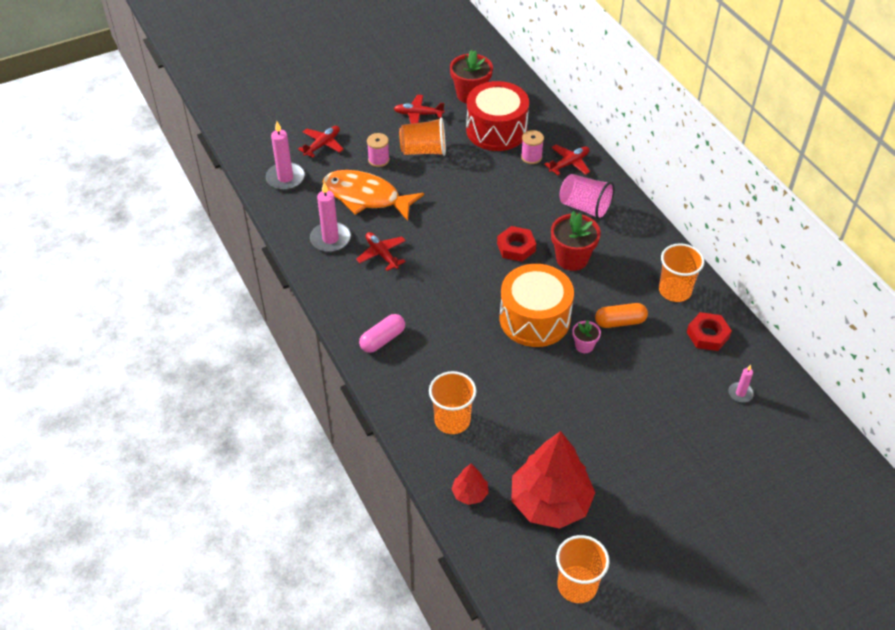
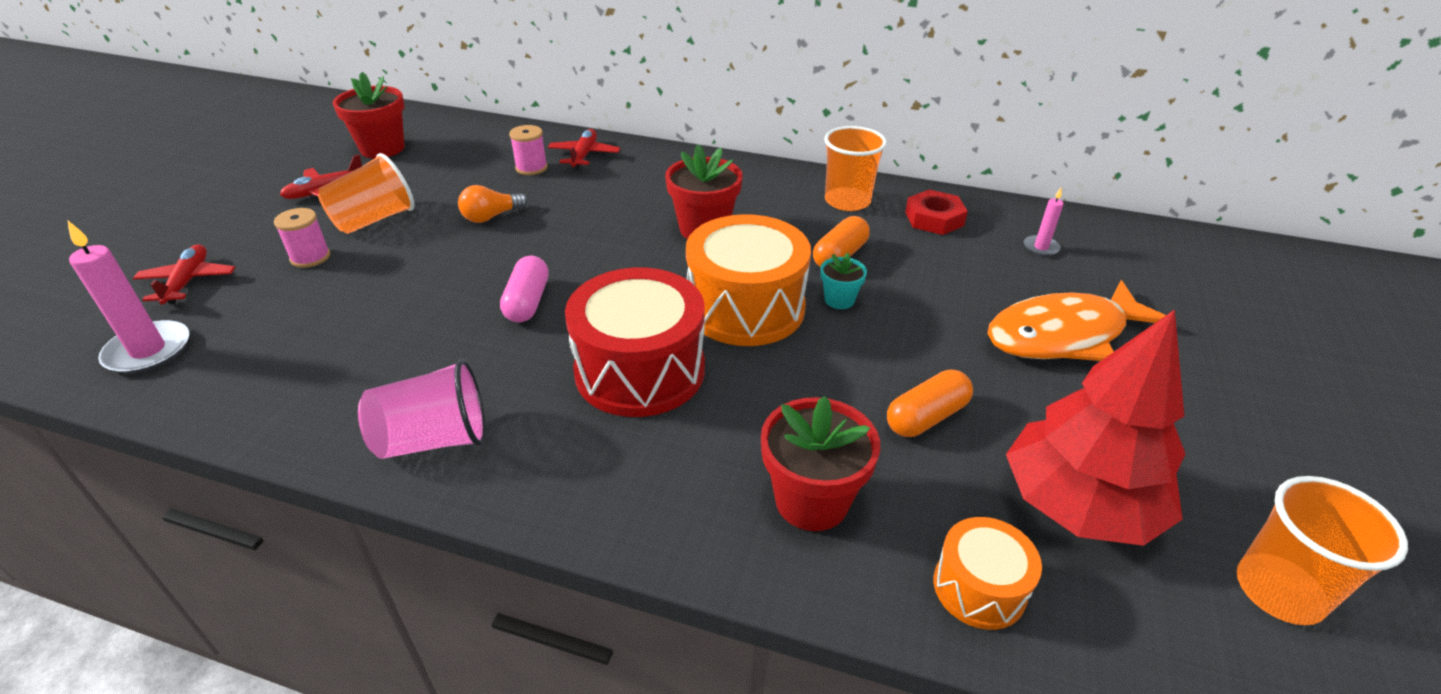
camera: 45 degrees left, 10 degrees down
(330, 239) = (320, 385): pink candle -> none
(366, 197) = (333, 305): orange fish -> orange fish (1064, 335)
(381, 254) = (435, 357): red plane -> none
(382, 339) = (566, 465): pink capsule -> pink capsule (527, 302)
(452, 420) = (811, 501): orange cup -> red flower pot
(470, 493) = (979, 588): red tree -> orange drum
(478, 182) = (491, 217): none -> orange light bulb
(496, 130) = (456, 164): red drum -> red drum (640, 370)
(516, 247) = (623, 252): red nut -> none
(542, 426) = (926, 417): none -> orange capsule
(584, 346) = (839, 300): pink flower pot -> turquoise flower pot
(585, 207) = (653, 181): pink cup -> pink cup (434, 440)

